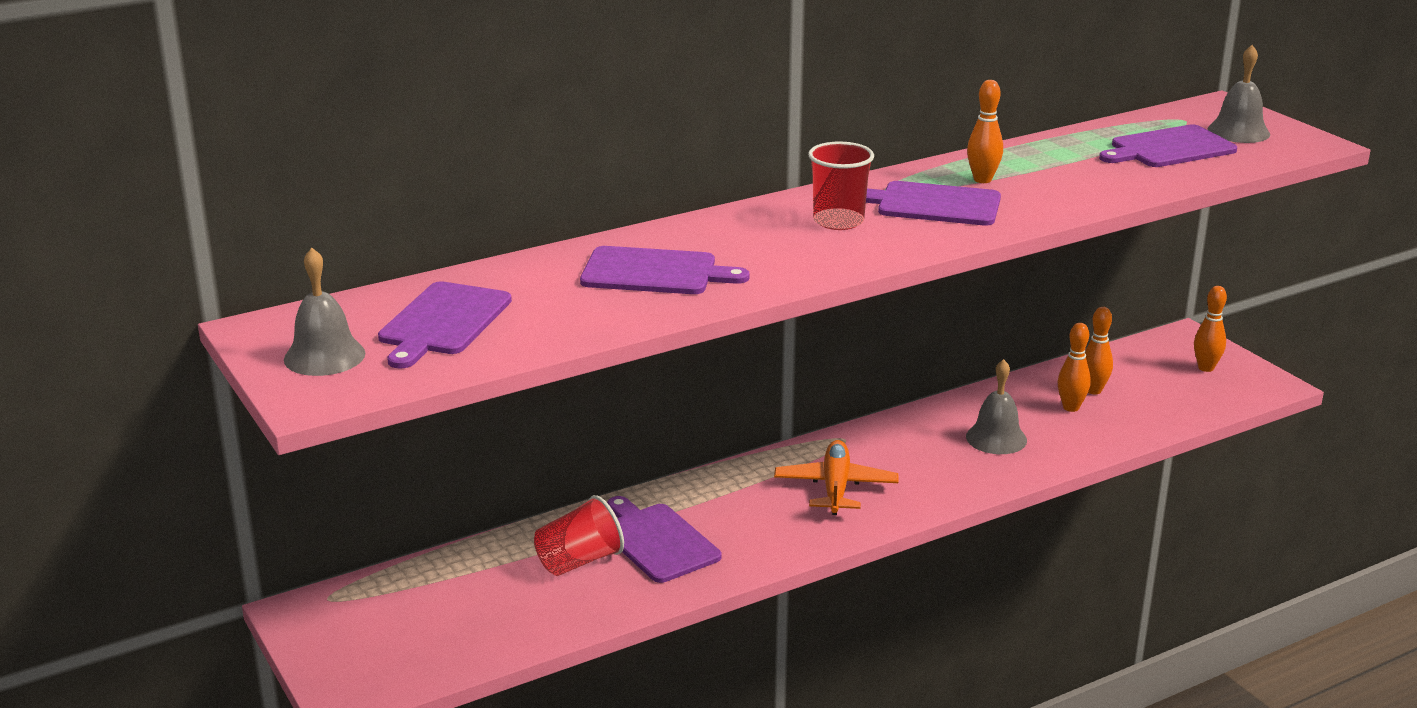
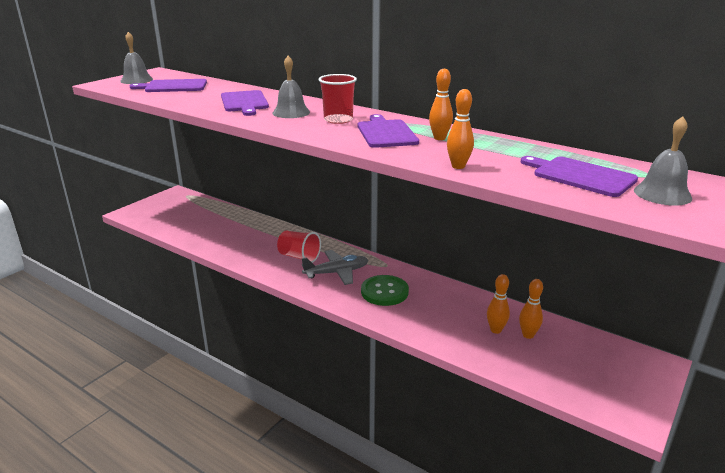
camera: 65 degrees right, 0 degrees up
(579, 561) = (234, 230): red cup -> red cup (299, 257)
(657, 541) = (259, 241): purple cutting board -> none
(835, 487) = (336, 273): orange plane -> grey plane
(924, 461) = (384, 292): none -> green button
(996, 438) = (431, 310): grey bell -> grey bell (291, 112)
(1206, 368) = (620, 380): orange bowling pin -> orange bowling pin (458, 166)

